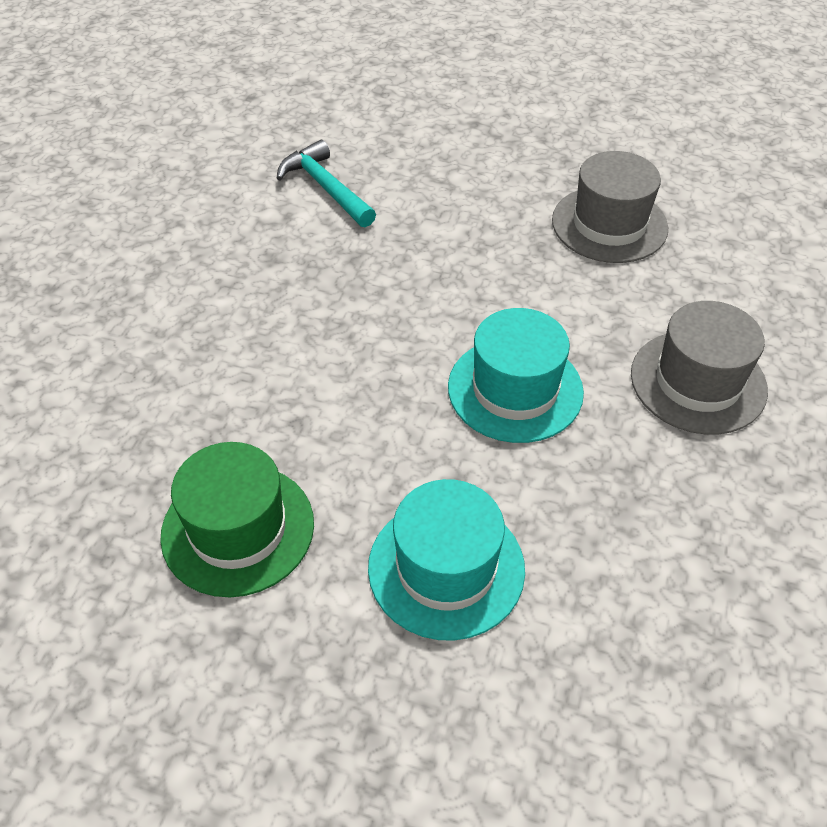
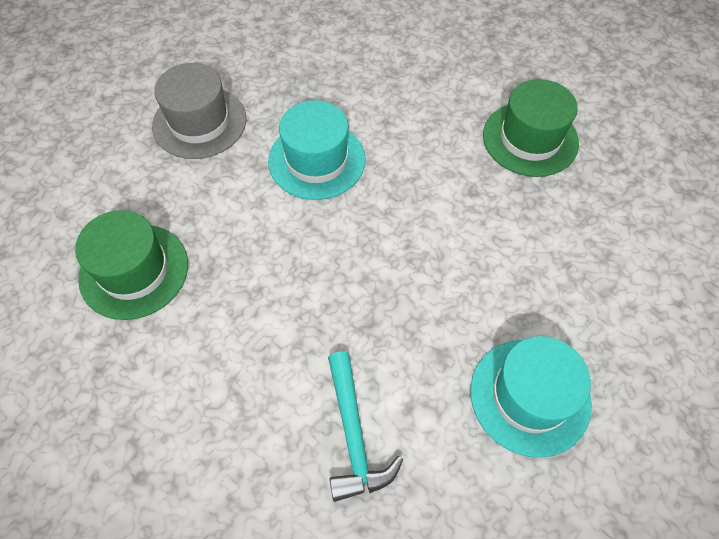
camera: 155 degrees left, 10 degrees up
(446, 568) = (420, 81): turquoise hat -> turquoise hat (530, 396)
(609, 224) = (134, 271): grey hat -> green hat

